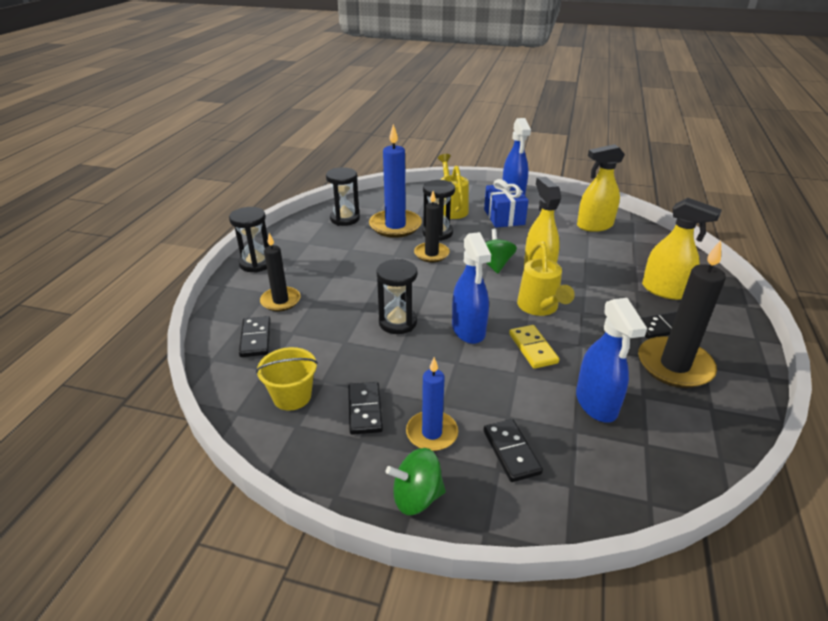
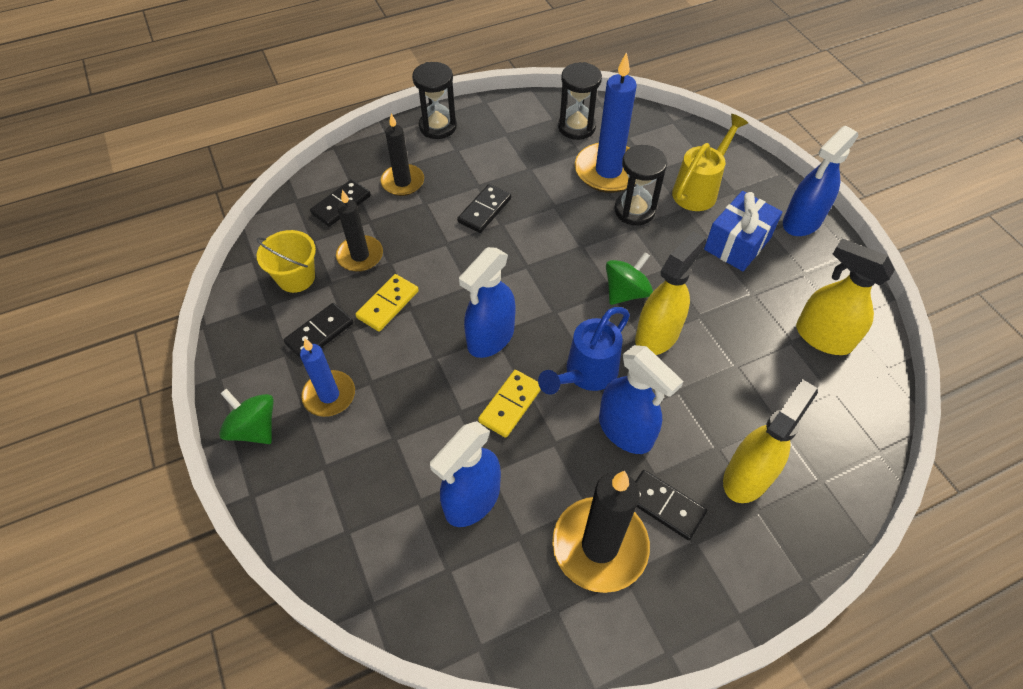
camera: 50 degrees right, 20 degrees up
(382, 361) = (387, 304): none -> yellow domino
(398, 322) = (451, 279): black hourglass -> none
(431, 254) = (589, 231): black candle -> black candle (360, 256)
(511, 452) = (352, 465): black domino -> black domino (484, 210)
(540, 308) = (585, 375): yellow watering can -> blue watering can
(597, 314) = (626, 431): none -> blue spray bottle
(665, 290) = (747, 476): yellow spray bottle -> yellow spray bottle turned 135 degrees counterclockwise

